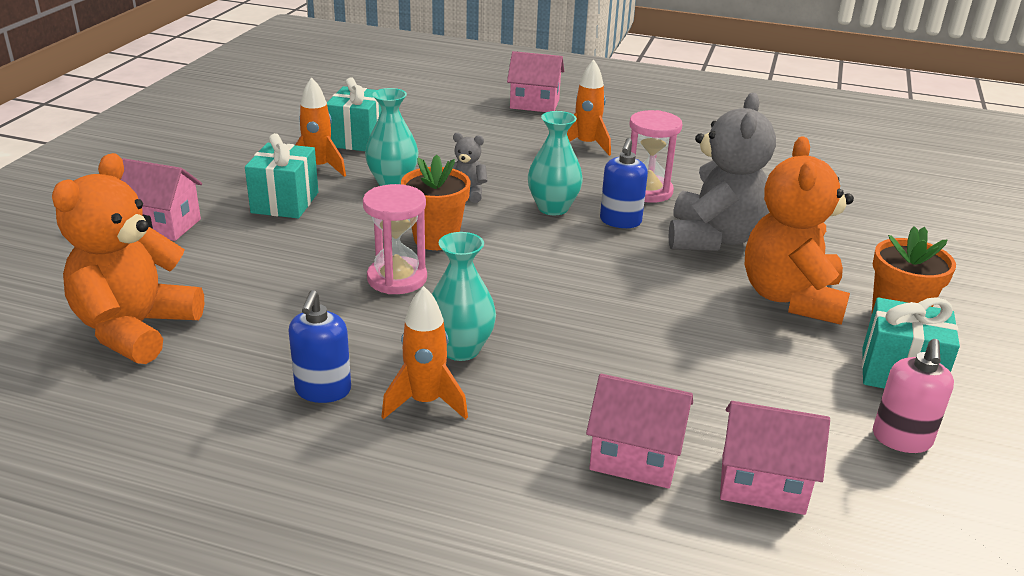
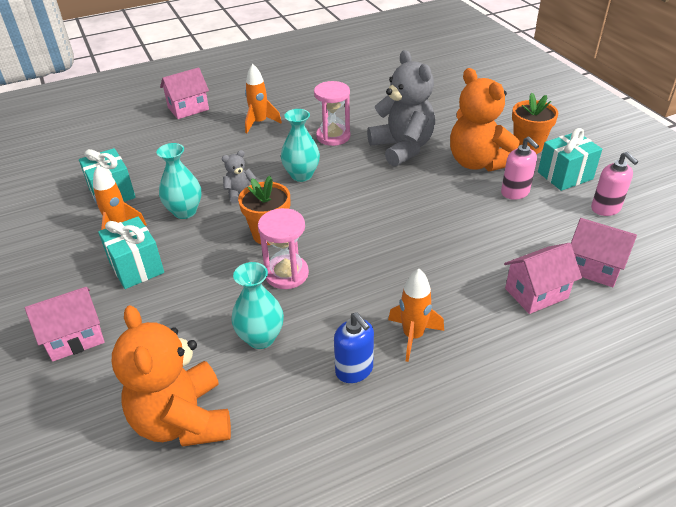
camera: 40 degrees left, 10 degrees up
(460, 349) = (383, 293): turquoise vase -> turquoise vase (261, 338)
(620, 221) = (346, 163): blue soap dispenser -> none
(762, 484) = (593, 268): pink house -> pink house turned 60 degrees clockwise
(789, 351) = (515, 192): none -> pink soap dispenser

